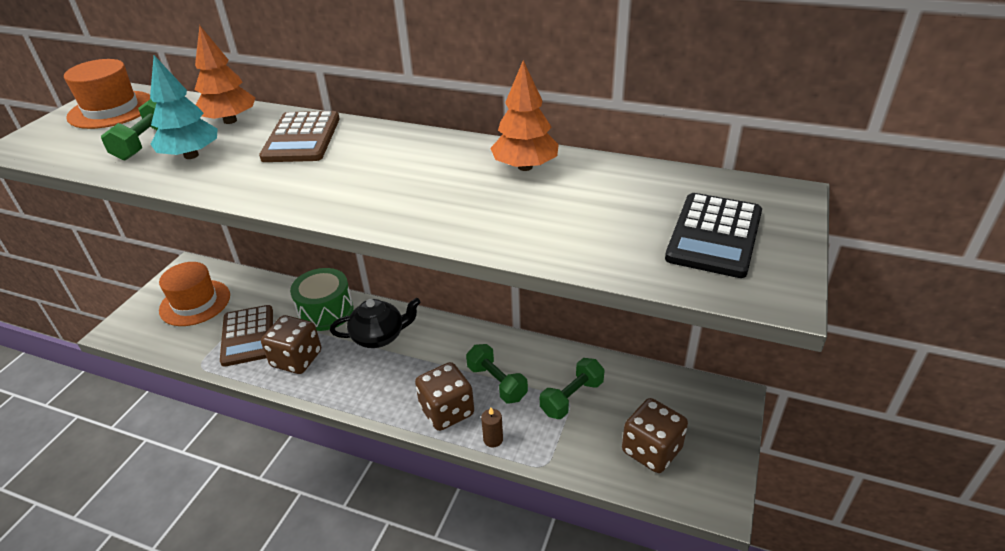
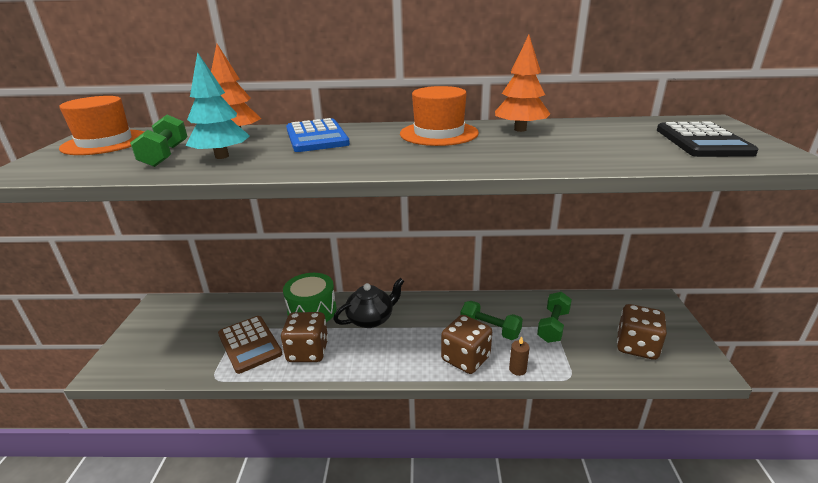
camera: 20 degrees left, 10 degrees down
(195, 303) = (181, 330): orange hat -> orange hat (439, 133)
(302, 138) = (316, 137): brown calculator -> blue calculator

